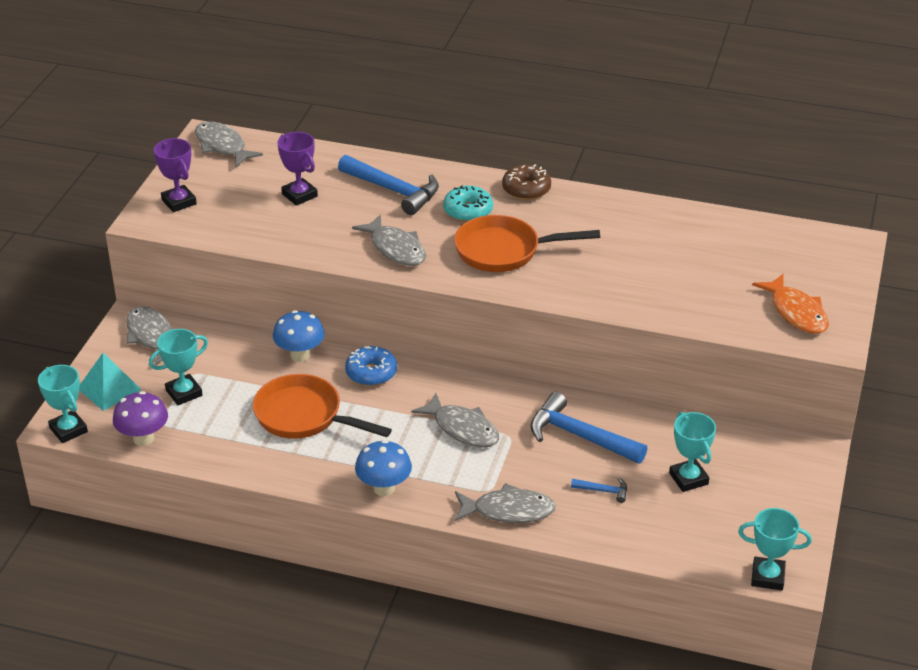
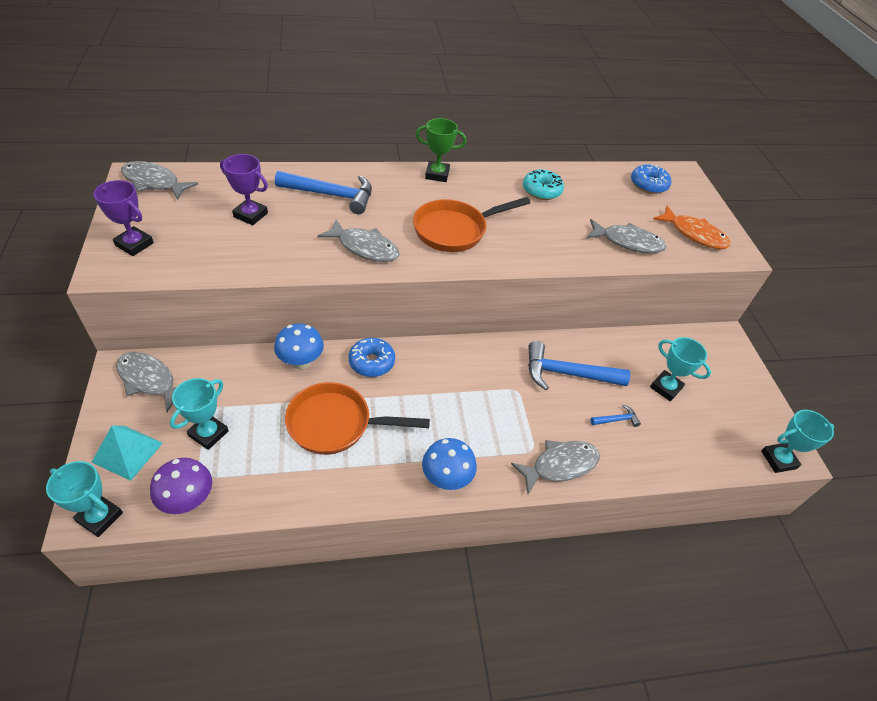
camera: 30 degrees left, 10 degrees up
(462, 428) = (476, 394): grey fish -> grey fish (627, 242)
(468, 211) = (403, 201): turquoise donut -> turquoise donut (541, 190)
(526, 189) = (437, 174): brown donut -> green trophy
(788, 248) = (648, 185): none -> blue donut

